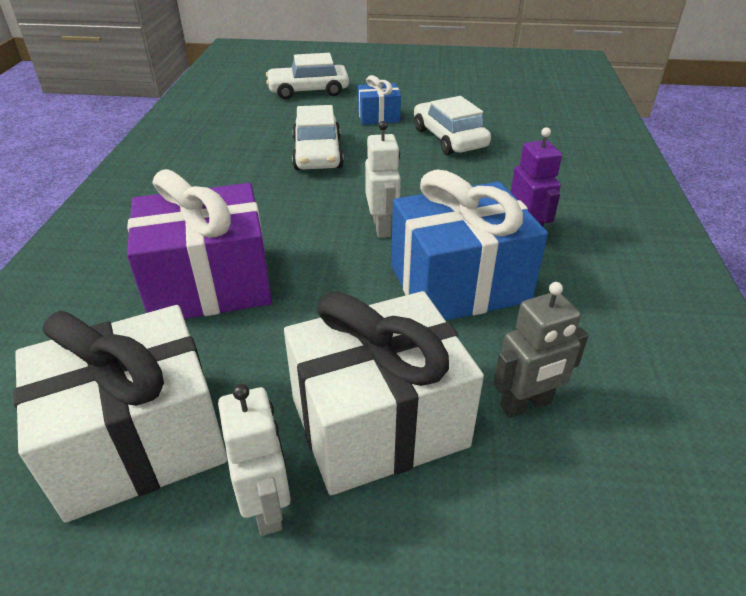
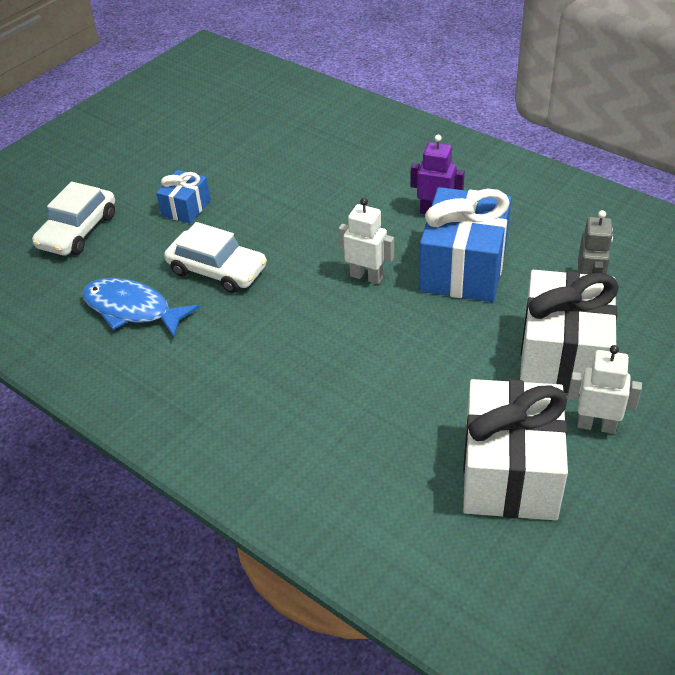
camera: 55 degrees left, 5 degrees up
(209, 284) = (364, 395): purple gift -> none
(240, 137) = (132, 309): none -> blue fish
(449, 138) = (268, 185): white car -> none

